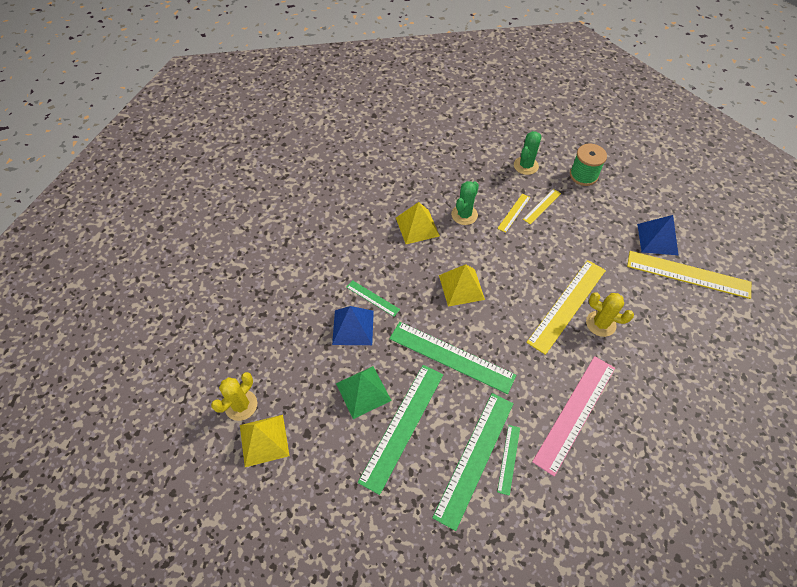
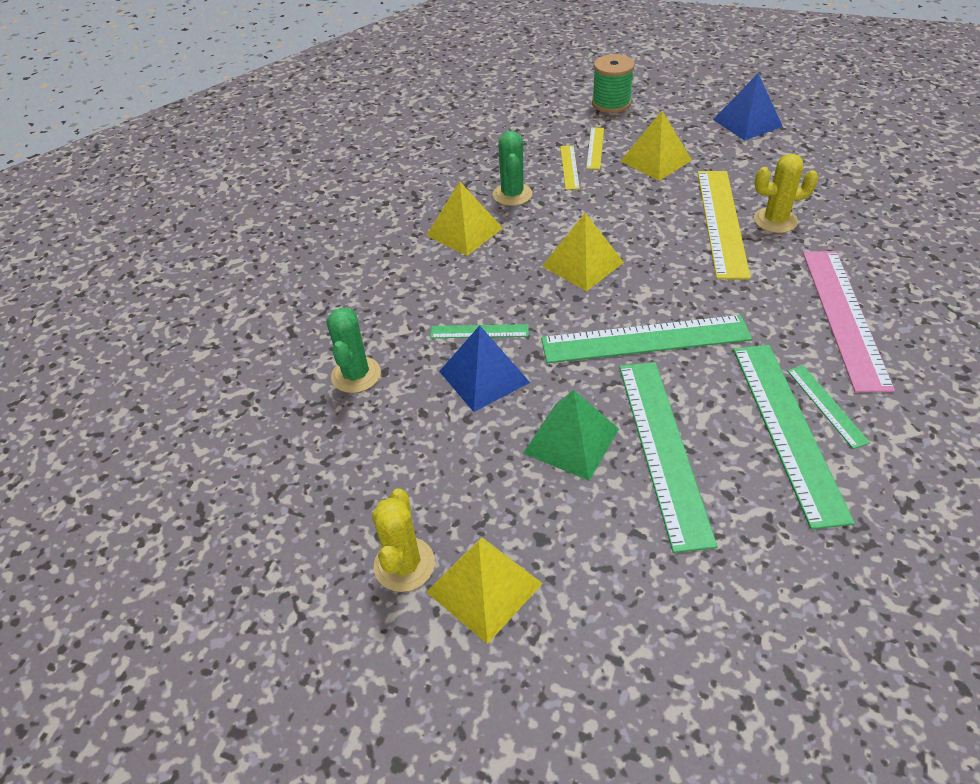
camera: 30 degrees left, 10 degrees down
(526, 166) = (538, 121): green cactus -> green cactus (356, 375)
(570, 236) = (655, 160): none -> yellow pyramid
(688, 274) = (810, 137): yellow ruler -> none

